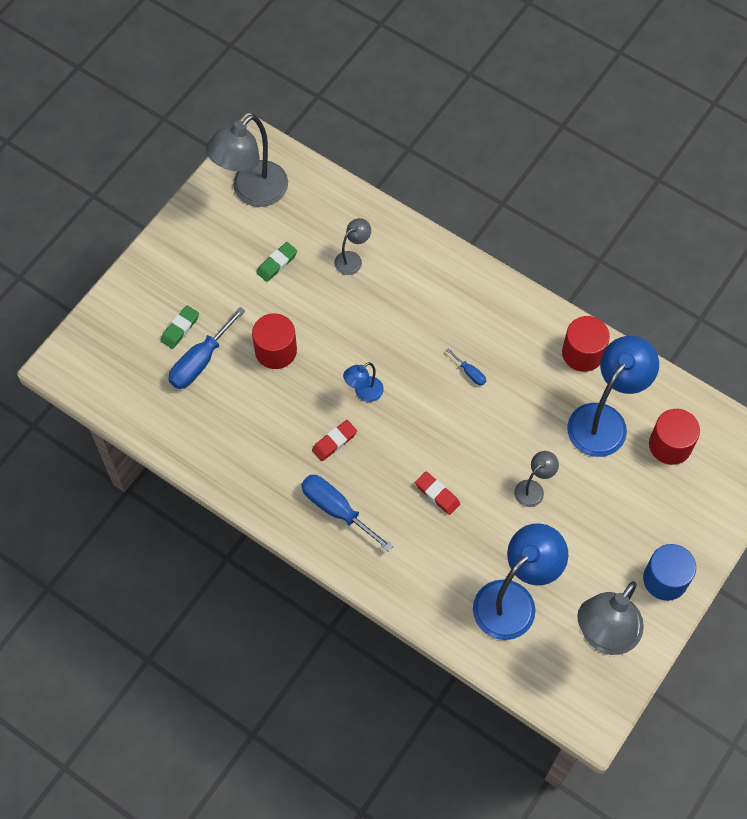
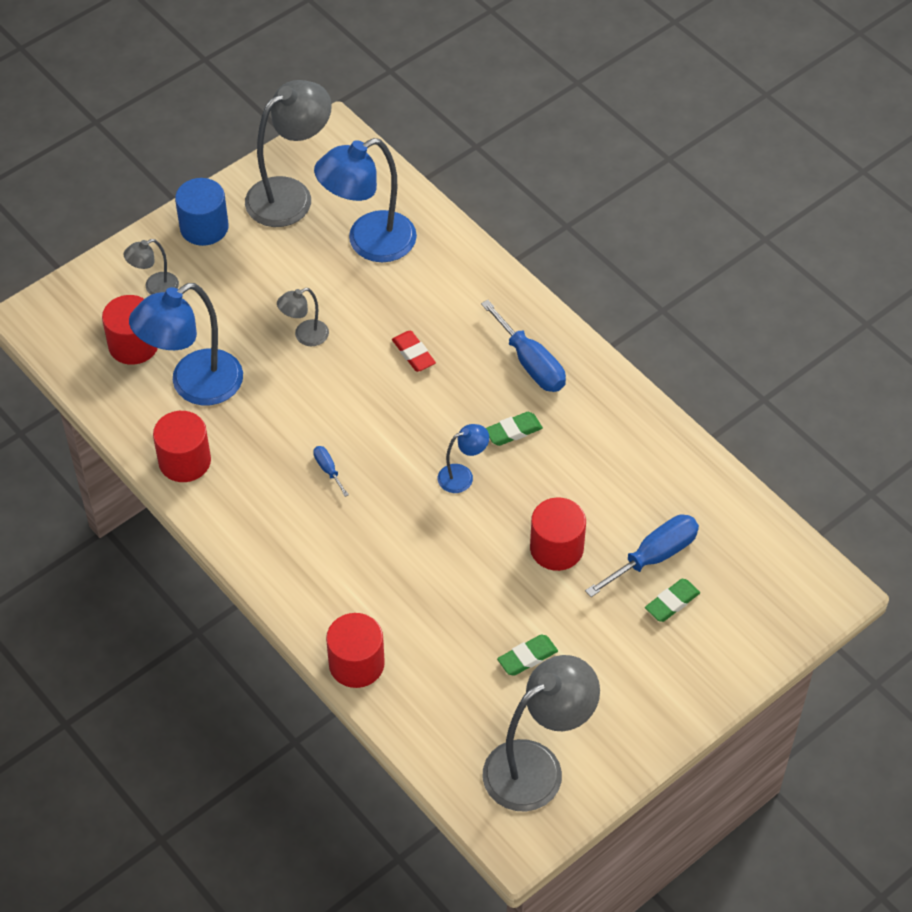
camera: 165 degrees left, 10 degrees down
(334, 442) = (513, 431): red eraser -> green eraser
(352, 259) = (426, 640): grey lamp -> grey lamp (155, 288)
(396, 231) = (356, 664): none -> red cylinder

